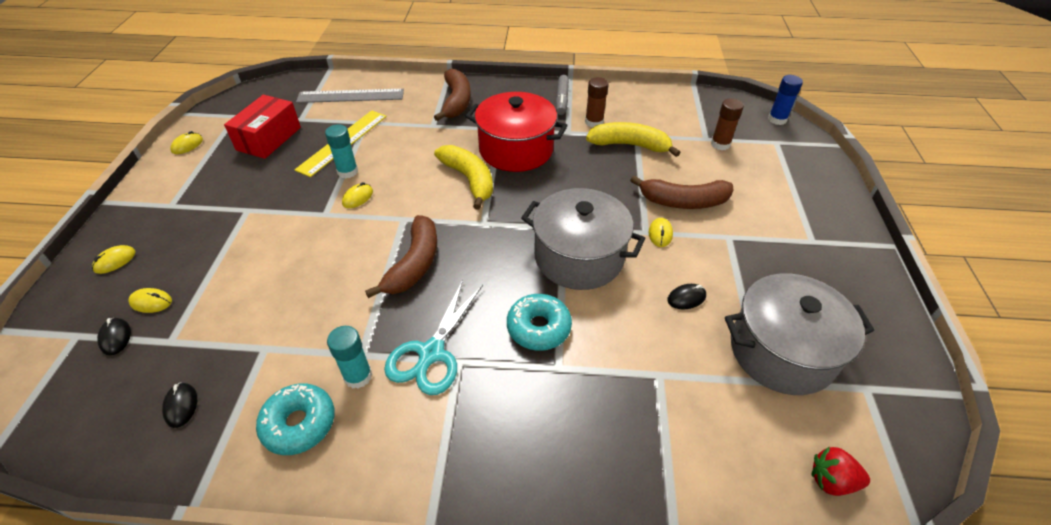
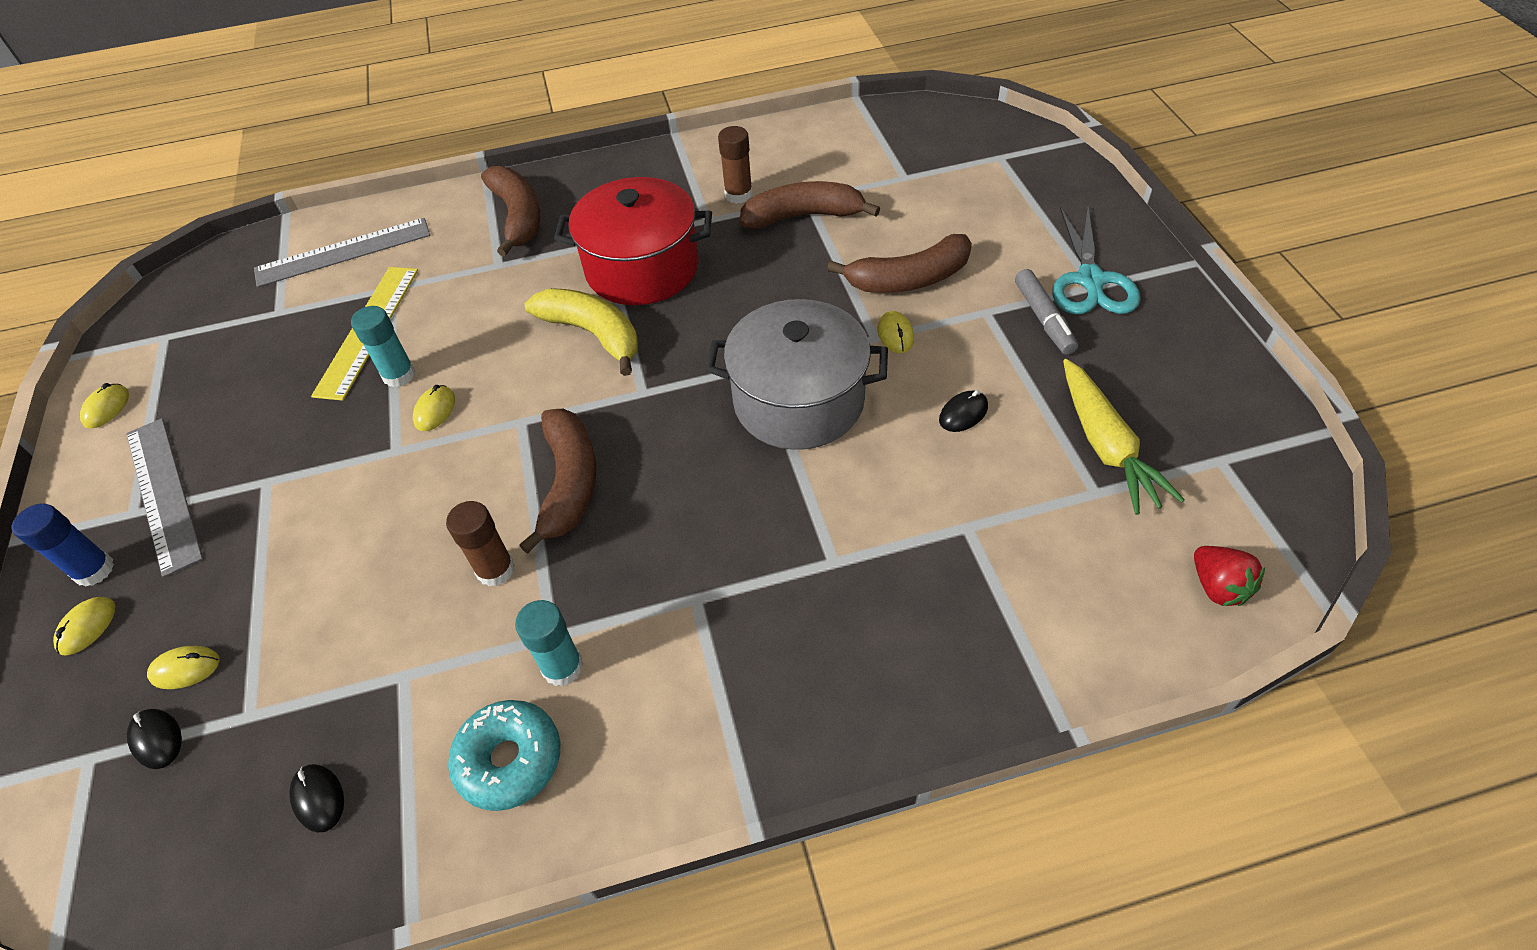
camera: 15 degrees left, 5 degrees up
(191, 200) = (163, 493): none -> grey ruler
(269, 138) = (242, 358): red box -> none
(431, 353) = (652, 600): turquoise scissors -> turquoise scissors (1090, 280)
(538, 328) = (785, 517): turquoise donut -> none
(562, 99) = (677, 171): grey marker -> grey marker (1043, 319)
(629, 145) = (803, 216): yellow banana -> brown banana
(720, 144) = (927, 180): brown glue stick -> brown glue stick (495, 570)
(777, 119) = (989, 123): blue glue stick -> blue glue stick (94, 570)
(781, 351) = (1106, 446): grey pot -> yellow carrot
(831, 480) = (1217, 587): red strawberry -> red strawberry turned 105 degrees counterclockwise

